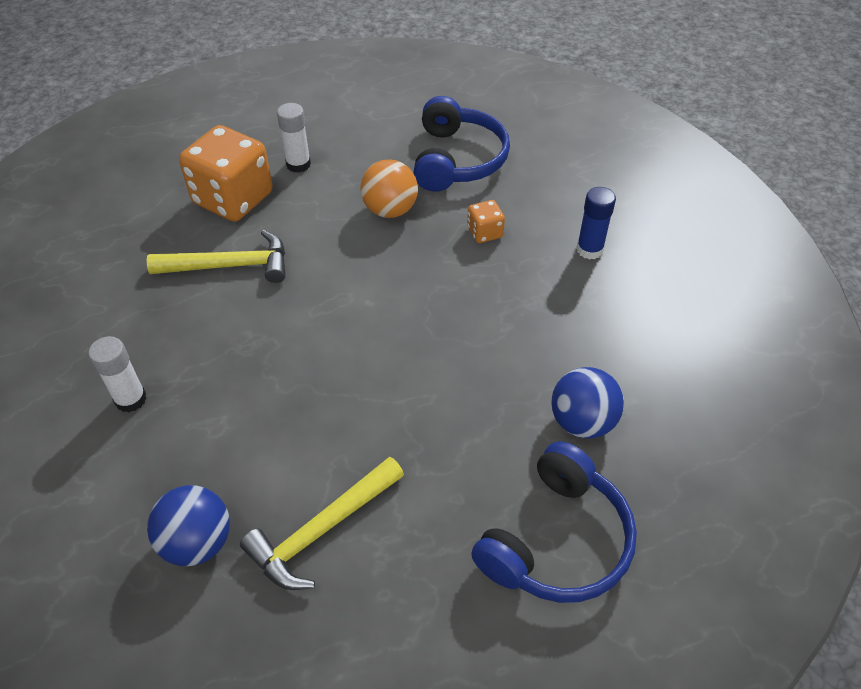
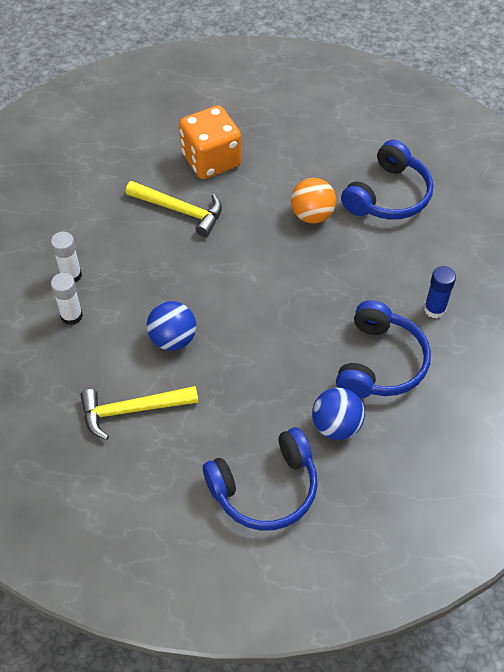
camera: 30 degrees right, 5 degrees up
(197, 542) = (61, 381): blue ball -> blue ball (173, 339)
(298, 164) = (271, 151): white glue stick -> white glue stick (71, 316)
(484, 232) = (367, 262): orange dice -> none
(576, 329) = (380, 362): none -> blue headphones

